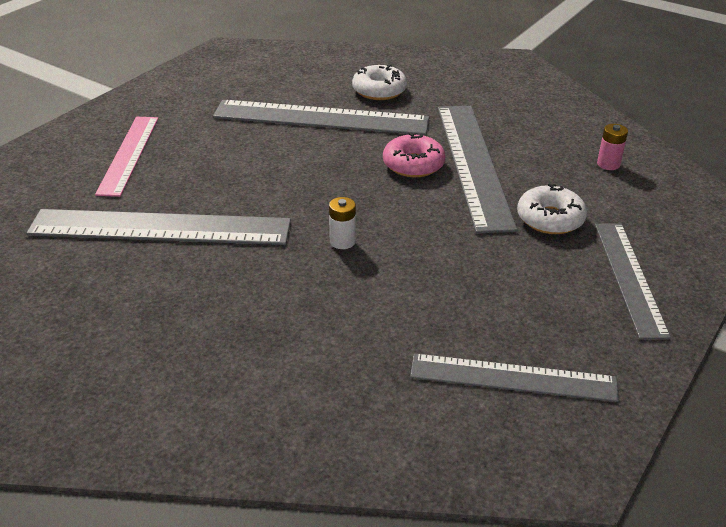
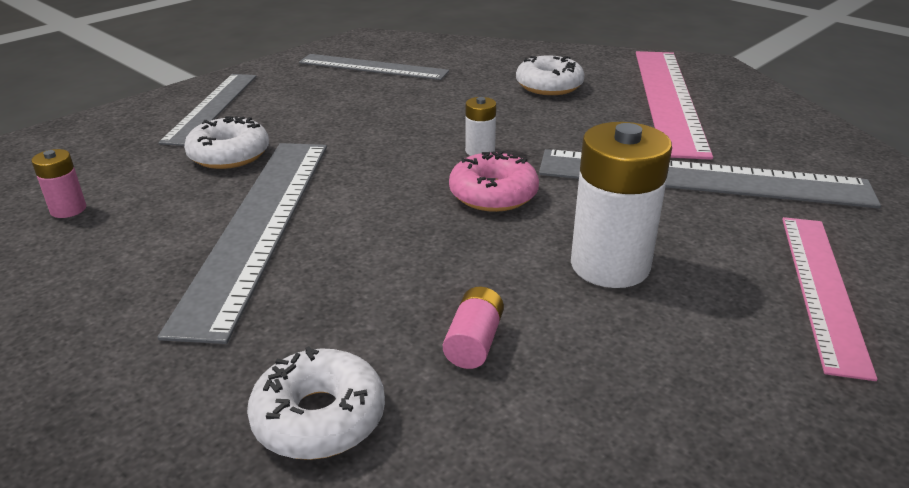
camera: 170 degrees left, 5 degrees down
(141, 341) = (669, 99): none -> pink ruler
(247, 157) = (610, 265): none -> white battery
(279, 355) = (549, 86): none -> white donut
(321, 118) = (474, 342): grey ruler -> pink battery
(413, 164) = (348, 231): pink donut -> pink donut (493, 194)

